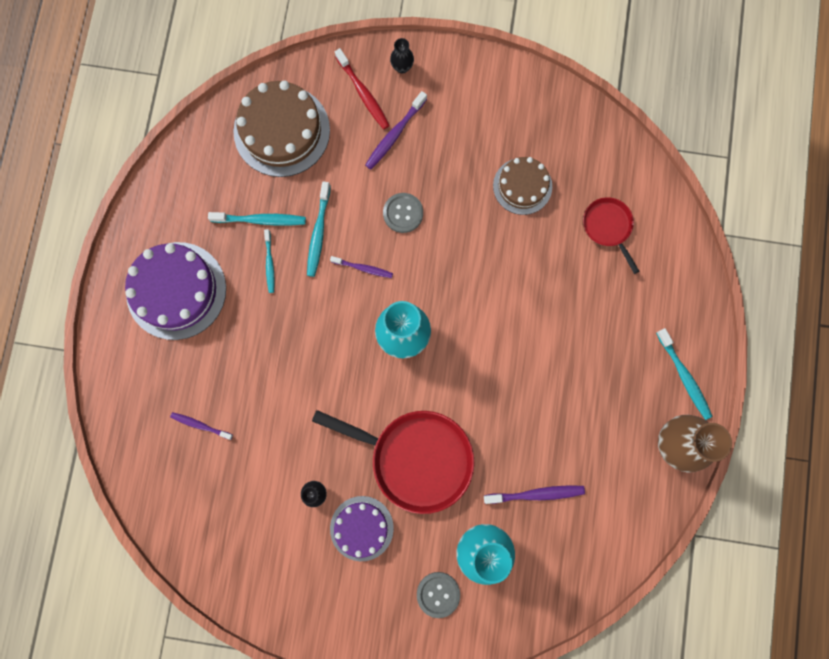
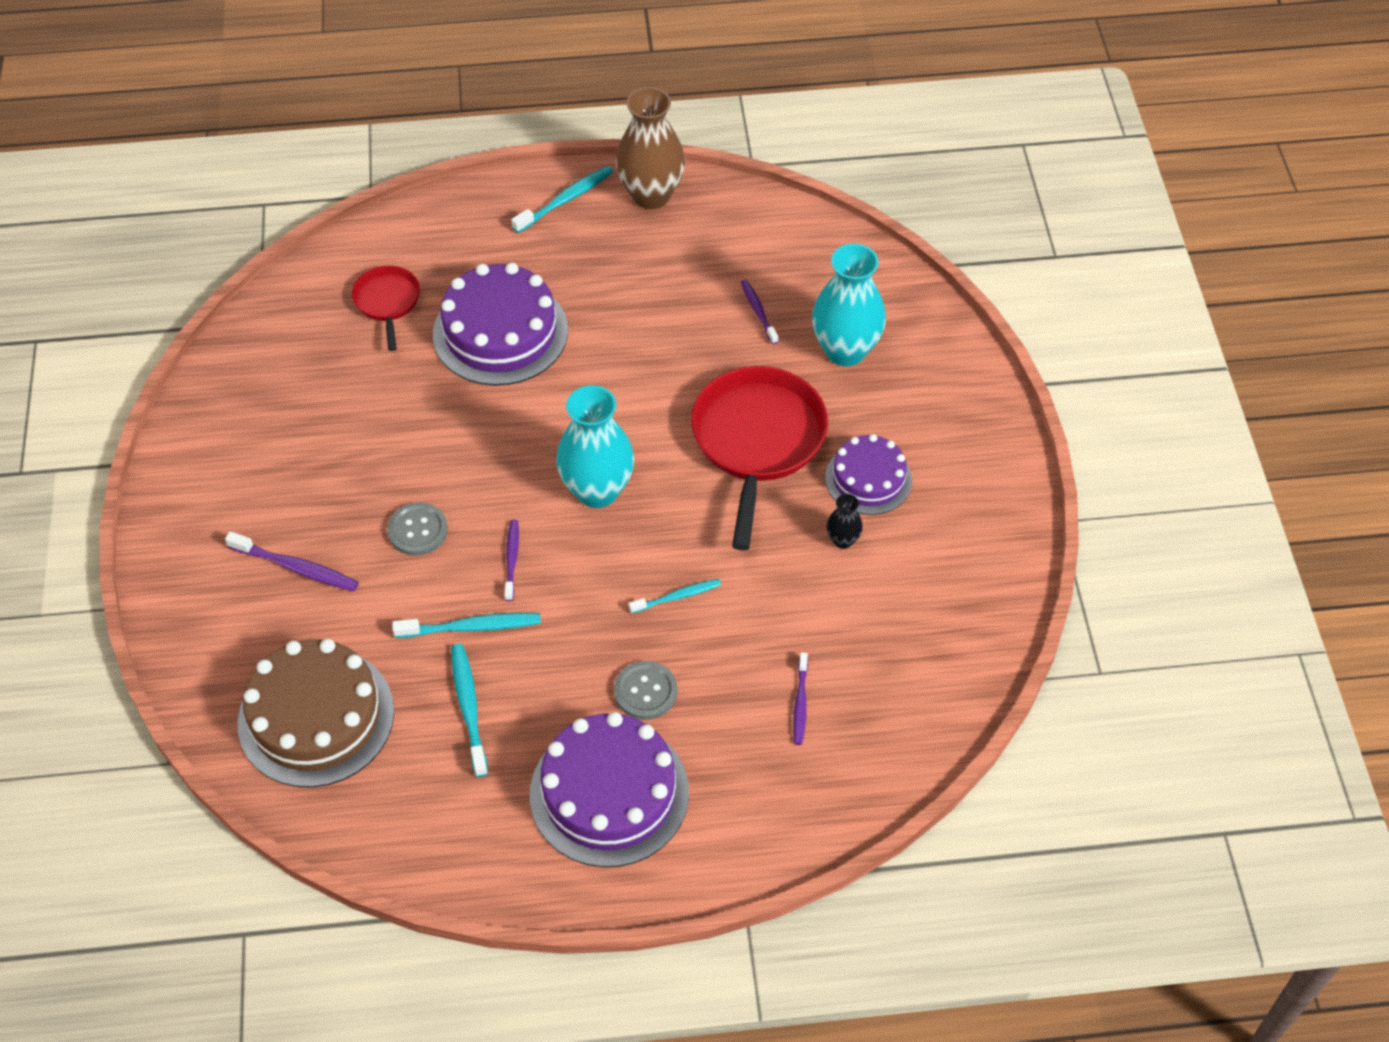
camera: 105 degrees left, 25 degrees down
(269, 263) = (534, 678): turquoise toothbrush -> turquoise toothbrush (677, 596)
(363, 93) = (235, 623): red toothbrush -> none
(402, 67) = (184, 583): black vase -> none
(438, 594) = (917, 382): grey button -> grey button (645, 691)
(522, 186) = (347, 403): brown cake -> none
(536, 494) = (758, 311): purple toothbrush -> purple toothbrush, size x0.66
(561, 300) = (500, 332): none -> purple cake
(608, 227) = (387, 302): red pan -> red pan turned 120 degrees clockwise

